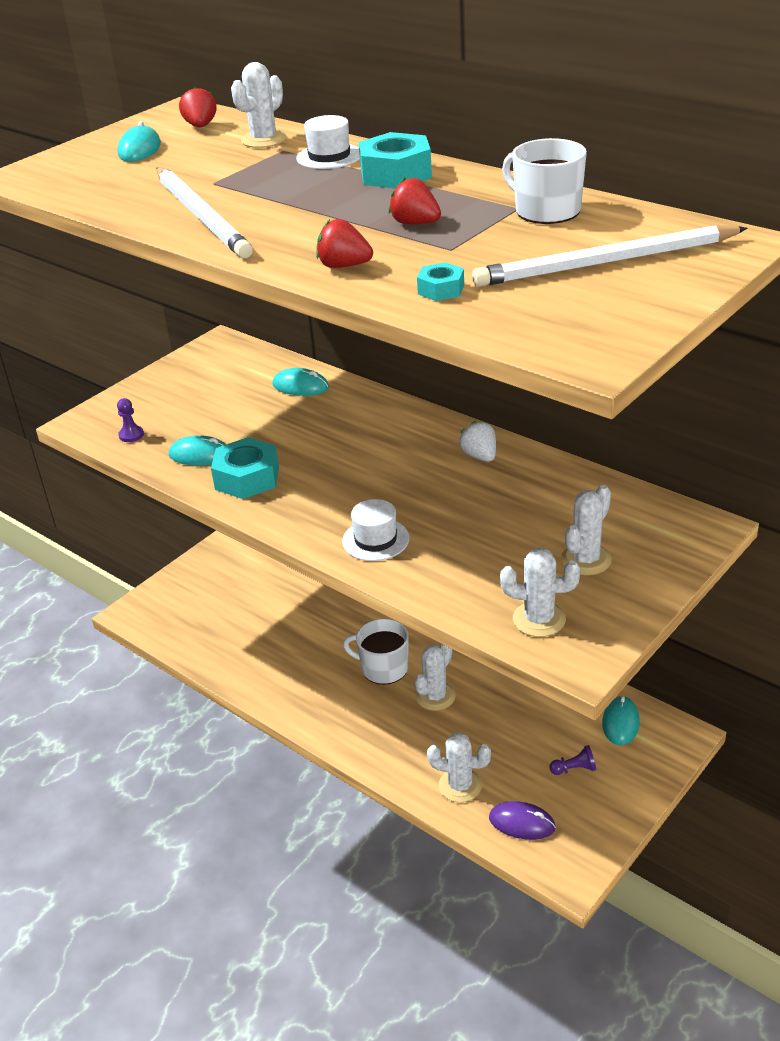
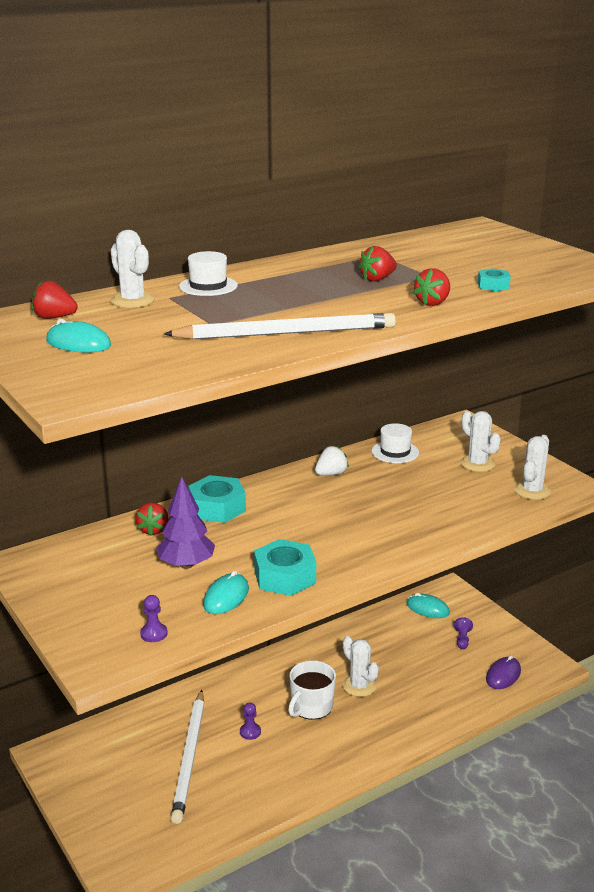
camera: 75 degrees left, 10 degrees down
(246, 420) = (186, 565): none -> purple tree
(300, 386) = (153, 530): turquoise mouse -> red strawberry
(326, 636) = (250, 732): none -> purple pawn
(375, 540) = (412, 532): white hat -> white hat (395, 452)
(396, 174) = (275, 273): turquoise nut -> turquoise nut (217, 508)
(460, 785) = (458, 695): white cactus -> none
(480, 456) = (331, 474): white strawberry -> white strawberry turned 150 degrees clockwise
(546, 211) = (392, 250): white mug -> none
(606, 263) = (485, 250): white pencil -> white pencil (189, 758)

